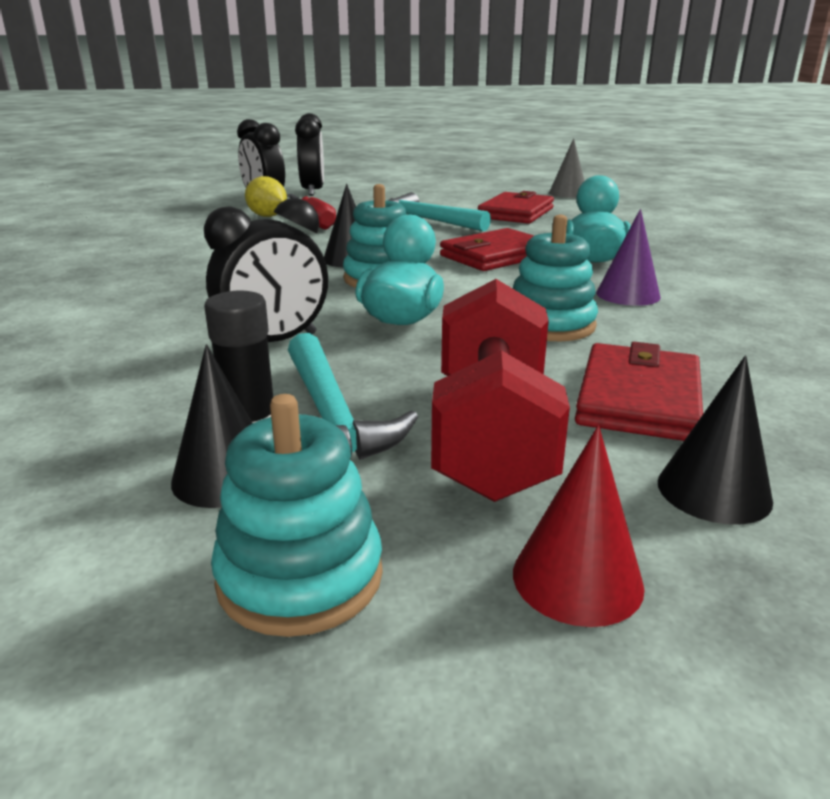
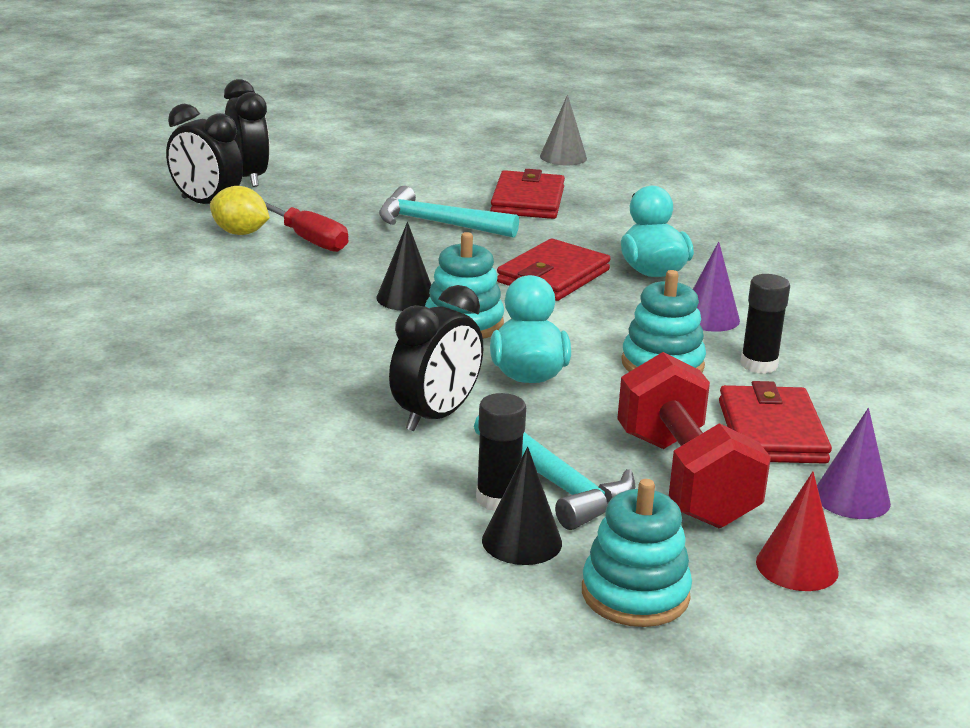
camera: 20 degrees left, 0 degrees up
(660, 335) = (759, 364): none -> black glue stick
(714, 491) = (851, 498): black cone -> purple cone

